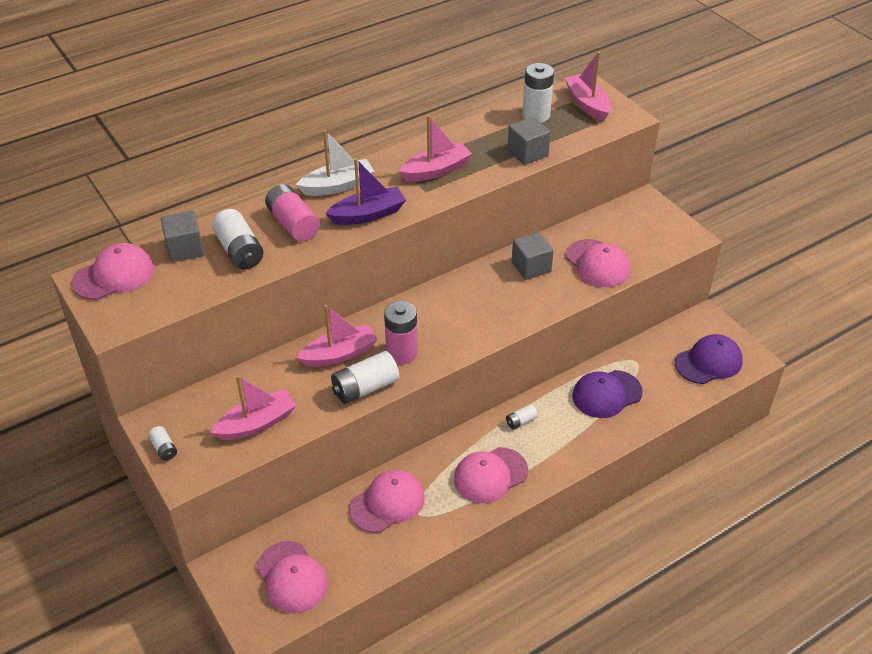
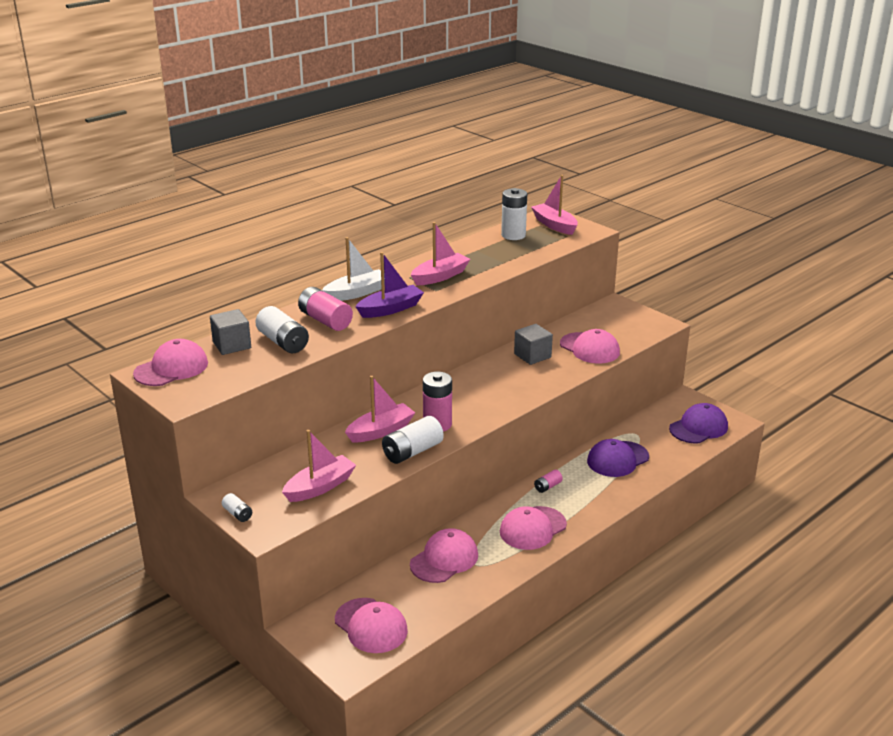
camera: 10 degrees left, 15 degrees down
(521, 421) = (547, 486): white battery -> pink battery
(527, 153) = (515, 259): grey cube -> none

